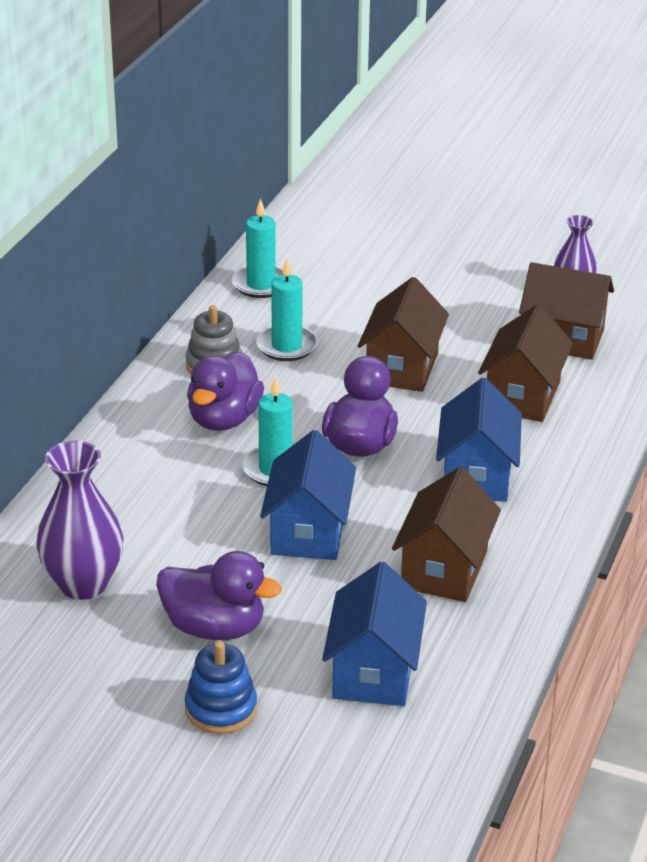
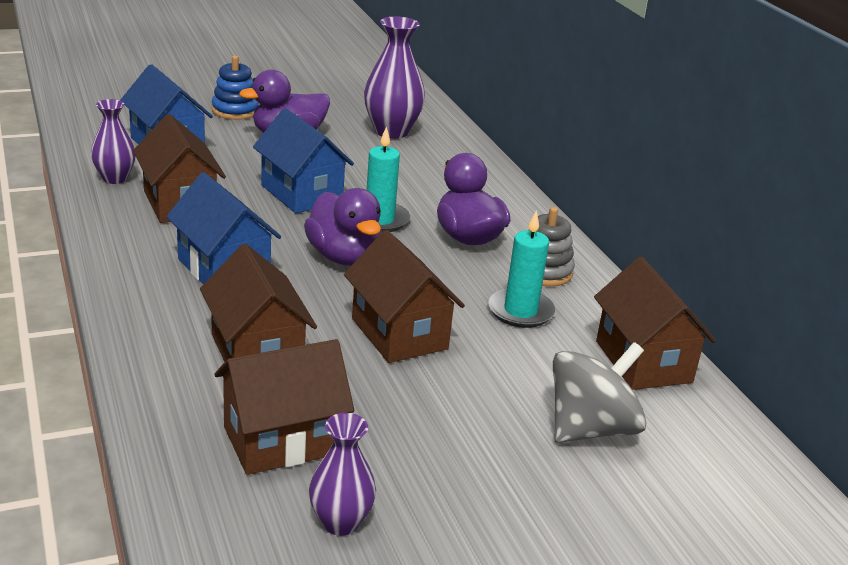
camera: 135 degrees right, 5 degrees down
(261, 284) = (643, 362): turquoise candle -> brown house
(364, 270) = (590, 429): none -> grey spinning top
(481, 636) = (115, 178): none -> purple vase

